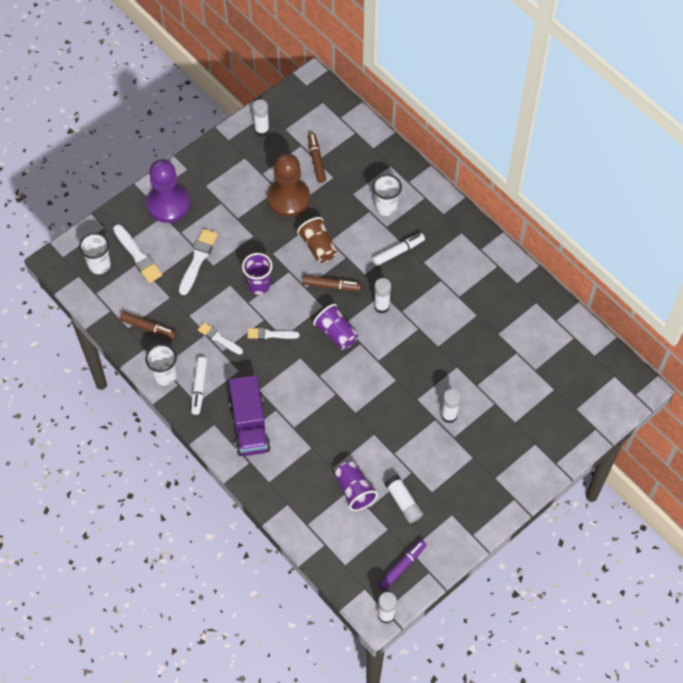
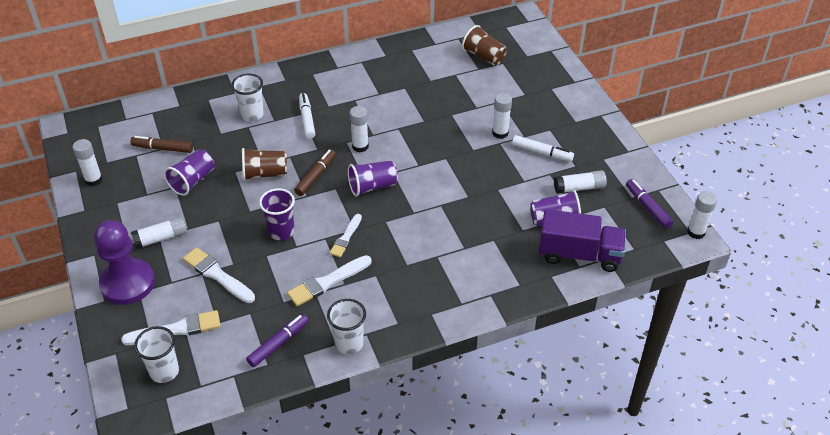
camera: 70 degrees left, 15 degrees down
(148, 328) = (278, 343): brown marker -> purple marker
(199, 387) = (380, 315): white marker -> white marker (542, 152)
(219, 338) = (327, 282): white brush -> white brush, size x1.51
(220, 205) = (161, 238): none -> white glue stick
(250, 425) = (446, 283): purple truck -> purple truck (579, 254)
(288, 198) = (192, 181): brown pawn -> purple cup
(556, 369) = (484, 56): none -> brown cup

